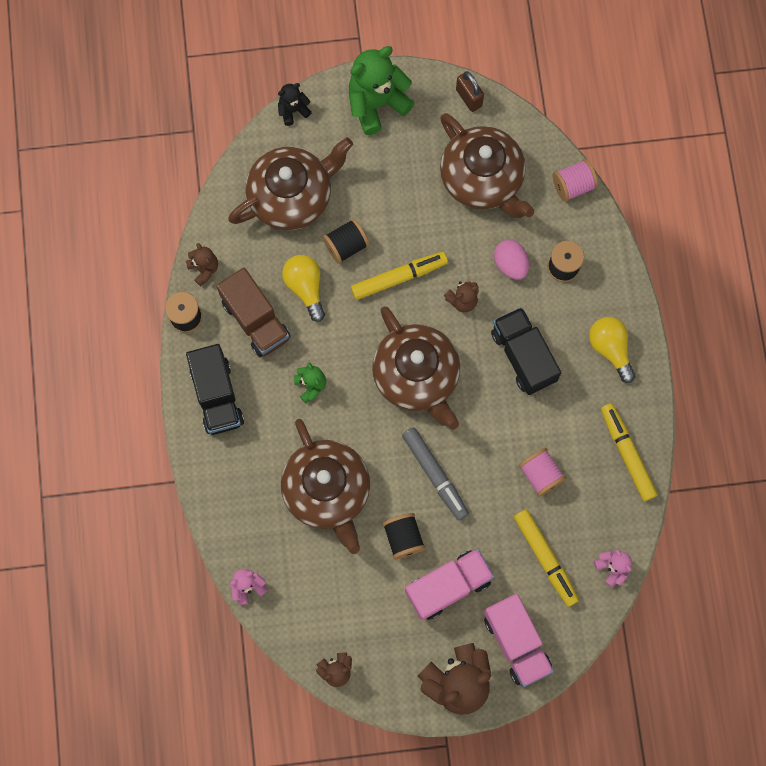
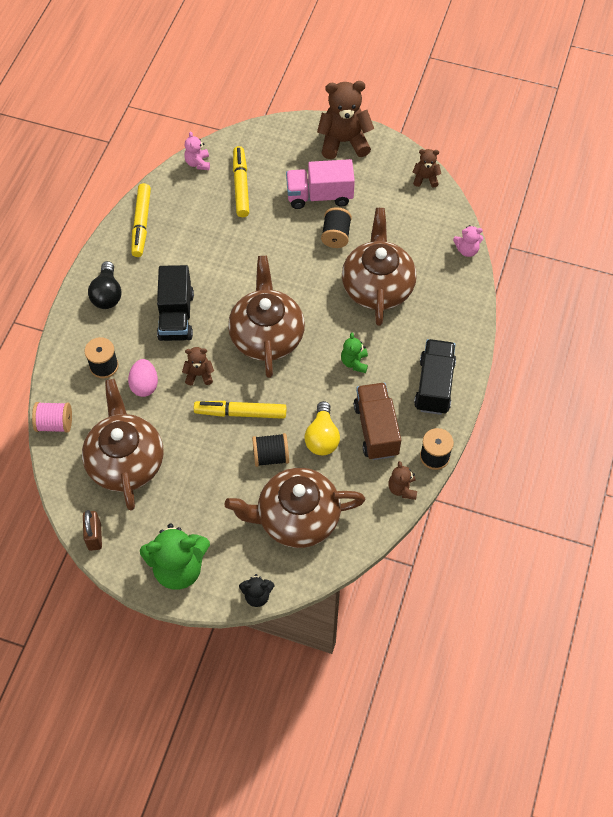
camera: 155 degrees left, 15 degrees down
(435, 475) = (290, 265): grey marker -> none
(516, 642) = (290, 148): pink truck -> none
(540, 474) = (212, 235): pink spool -> none
(610, 349) = (107, 294): yellow light bulb -> black light bulb

